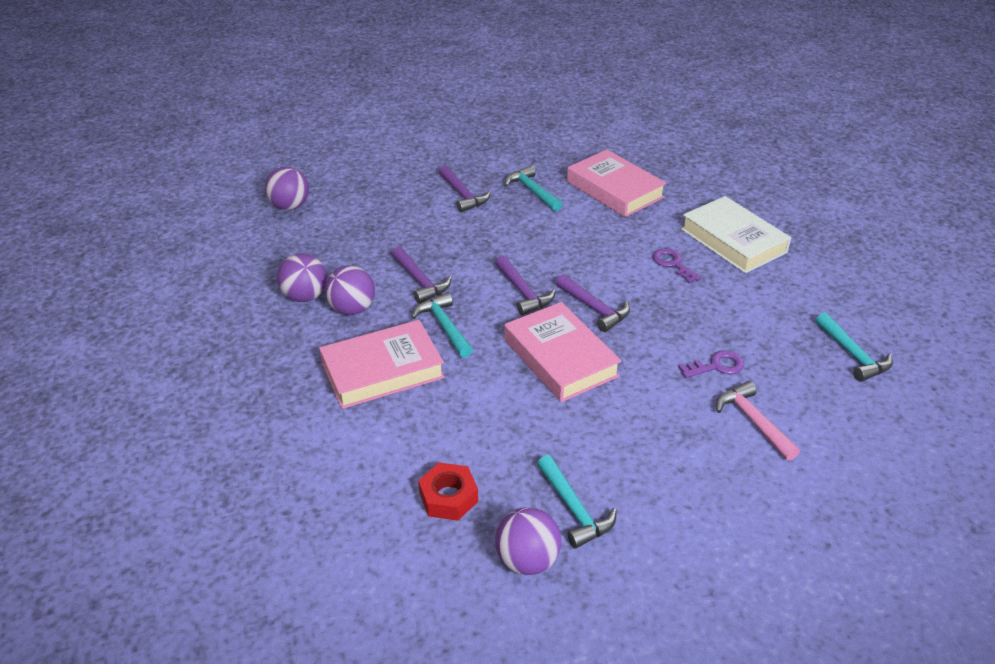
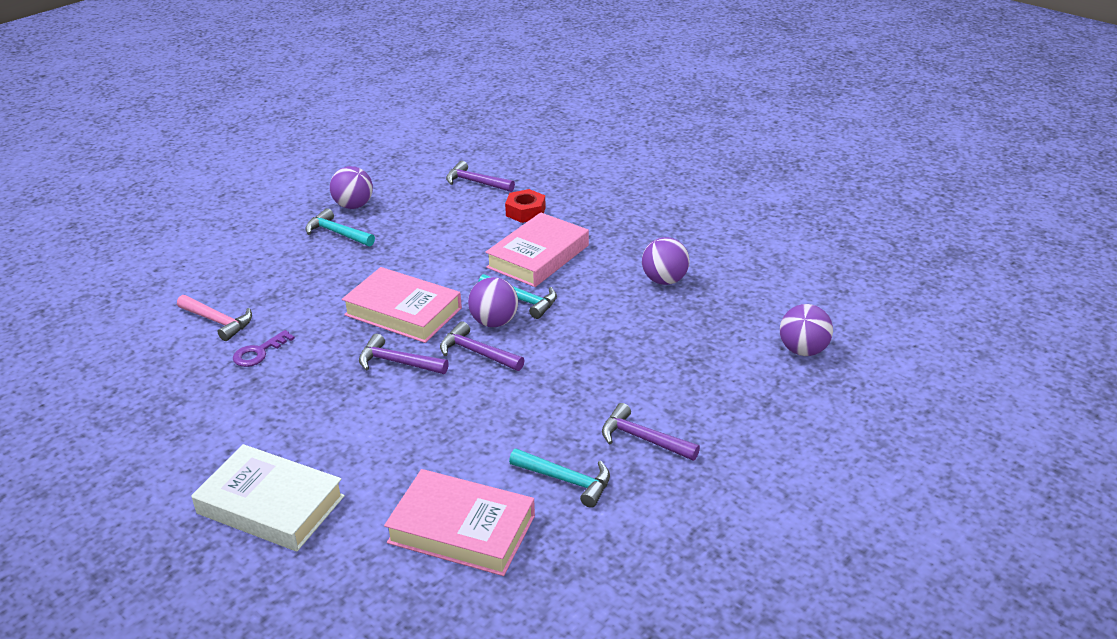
camera: 150 degrees right, 5 degrees down
(352, 309) = (613, 285): purple ball -> purple ball (494, 322)
(420, 281) = (583, 327): purple hammer -> purple hammer (476, 182)
(448, 497) = (423, 213): red nut -> red nut (525, 212)
(673, 264) = (336, 442): purple key -> none
(852, 355) = (122, 409): turquoise hammer -> none

